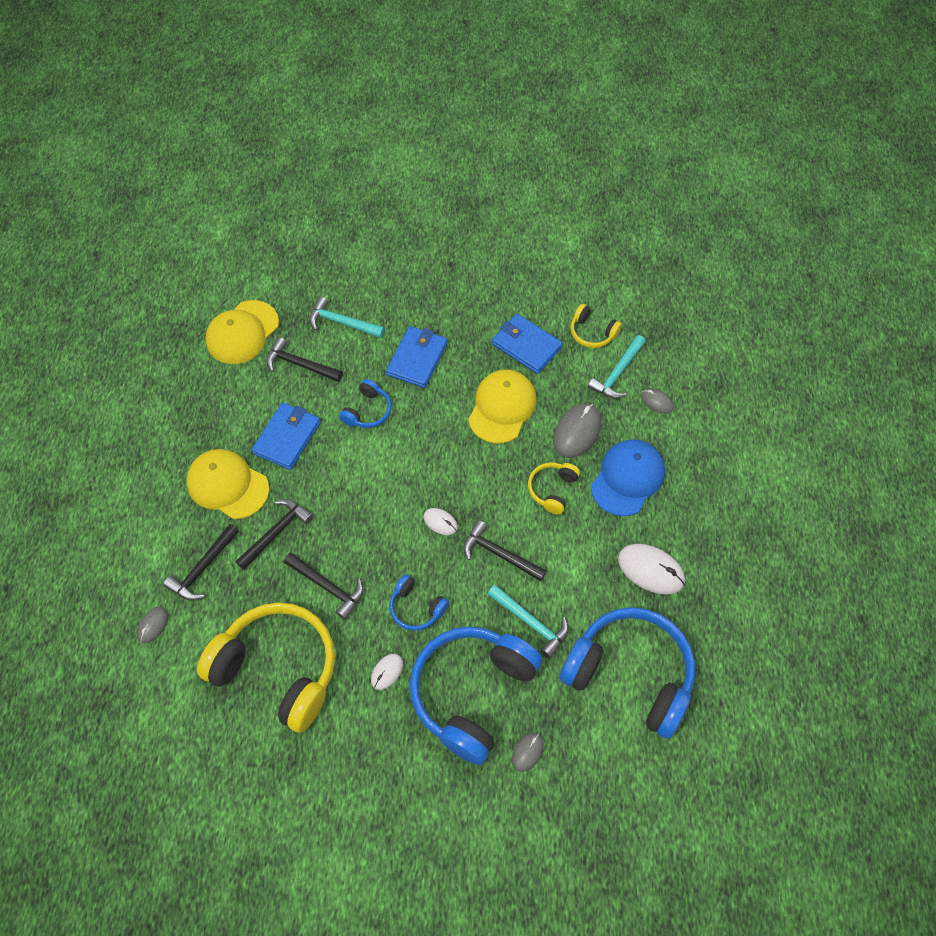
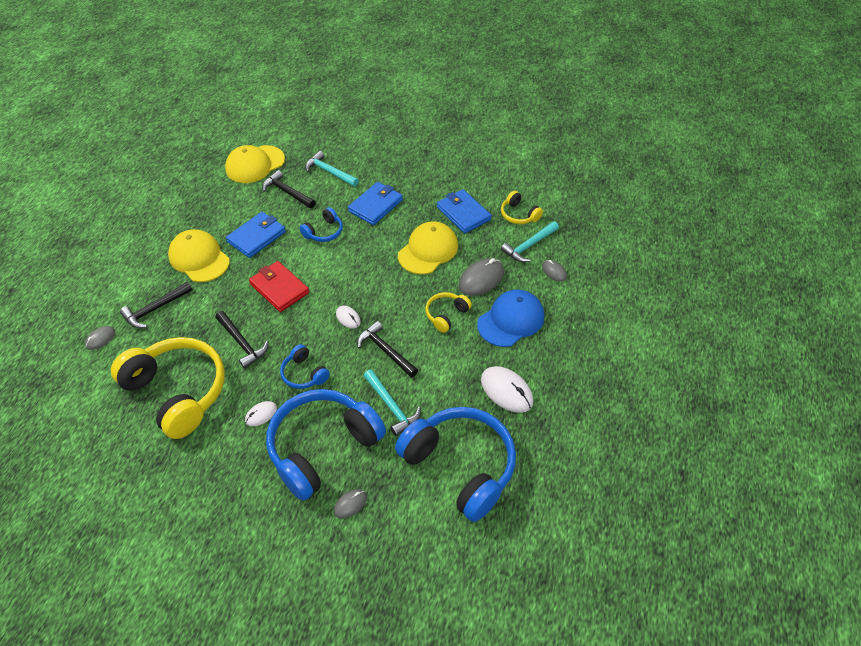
camera: 15 degrees right, 10 degrees down
(276, 532) = (220, 297): black hammer -> none
(343, 503) = (279, 288): none -> red wallet

